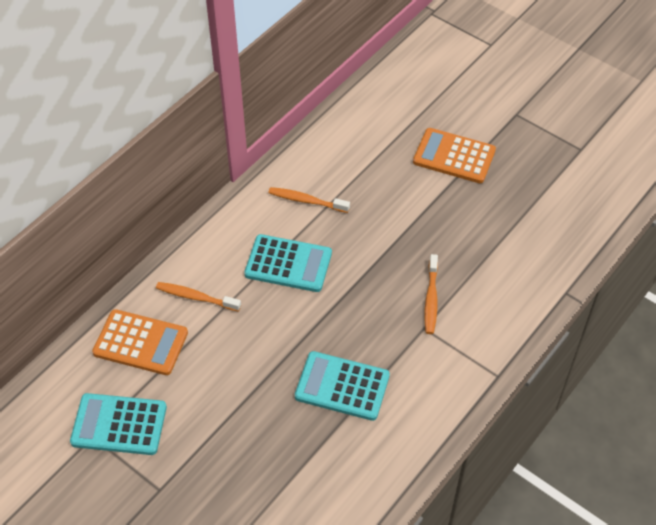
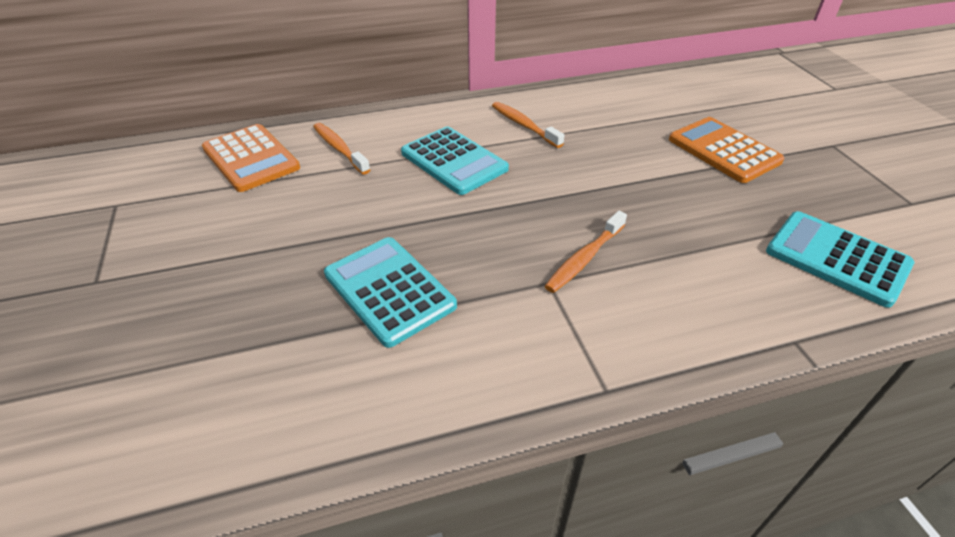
camera: 35 degrees right, 10 degrees down
(119, 424) = (146, 207): turquoise calculator -> turquoise calculator (837, 258)

